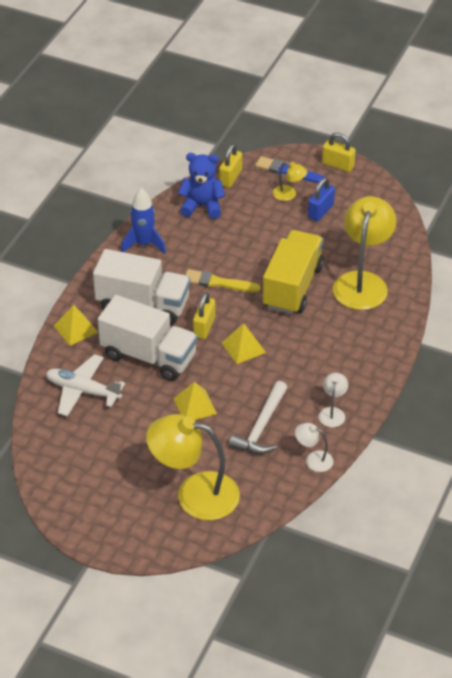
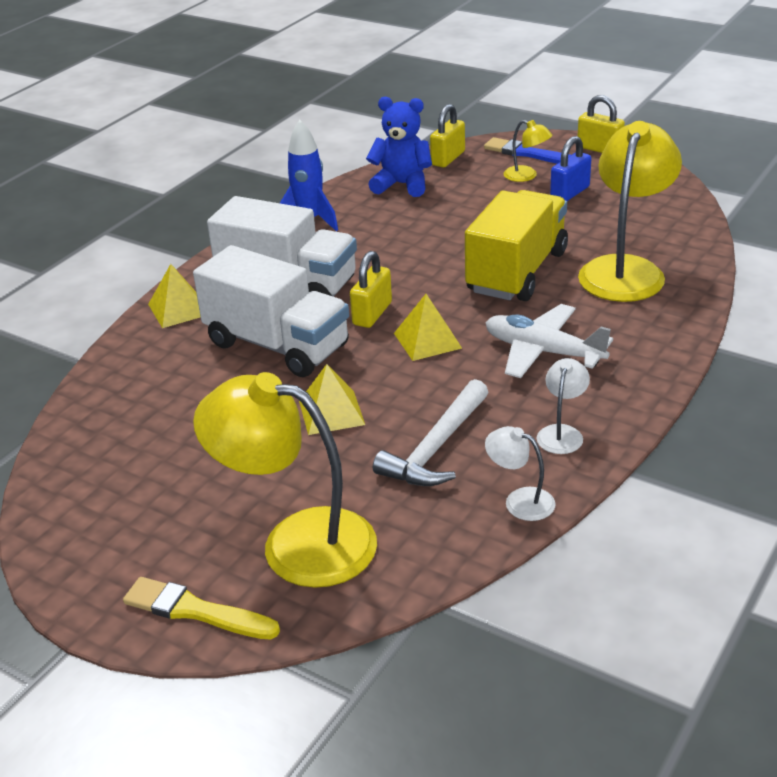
camera: 10 degrees right, 10 degrees down
(83, 391) = (160, 385): white plane -> white plane (543, 352)
(218, 282) = (406, 264): yellow brush -> yellow brush (195, 611)

